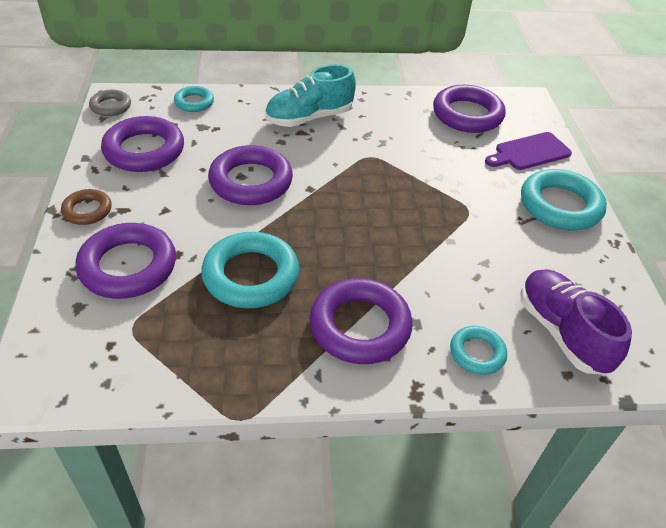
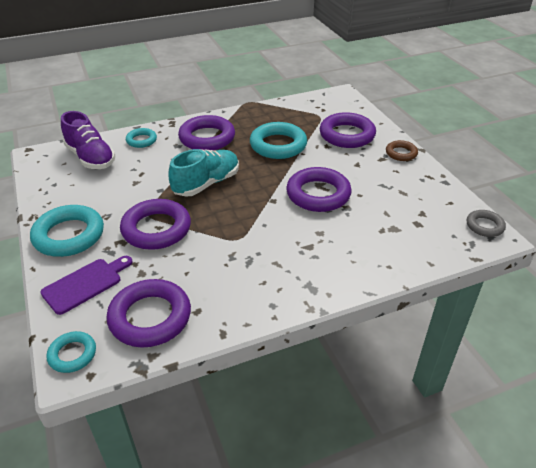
camera: 165 degrees right, 5 degrees down
(144, 150) = (413, 197): purple ring -> purple ring (156, 229)
(194, 102) = (425, 250): turquoise ring -> turquoise ring (72, 354)
(309, 118) = (311, 263): turquoise shoe -> turquoise shoe (206, 184)

